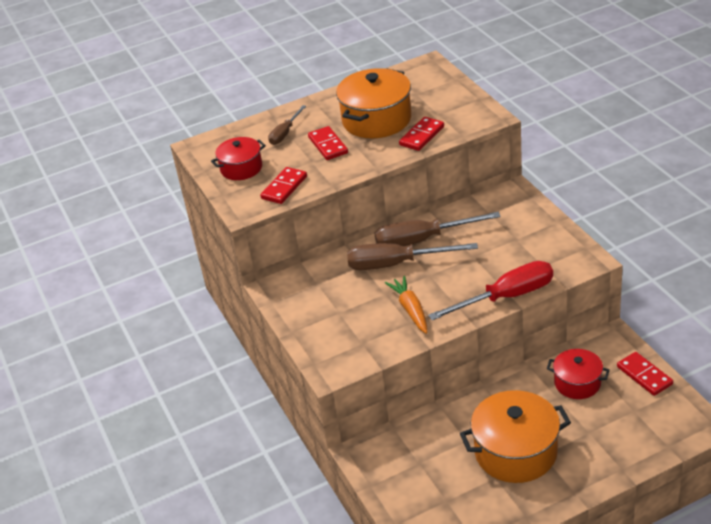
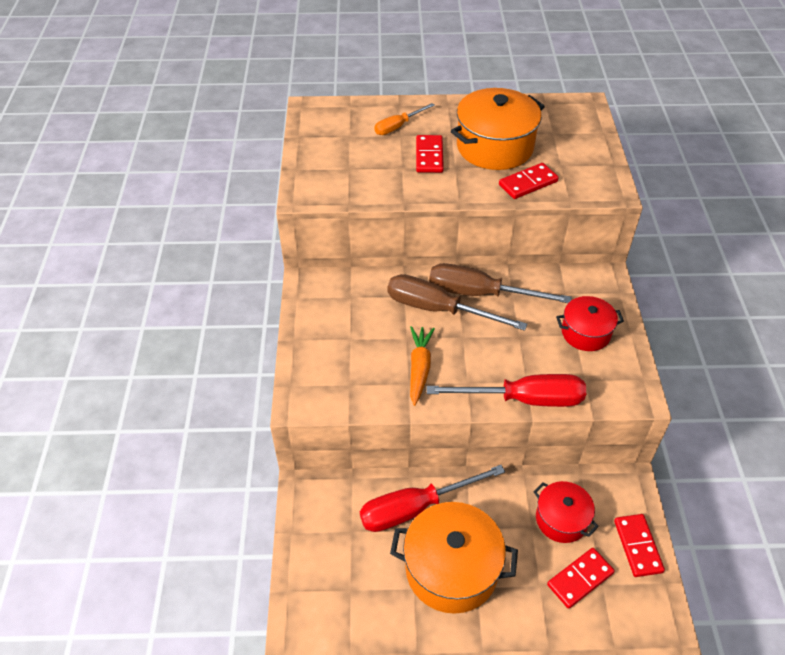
camera: 20 degrees right, 10 degrees up
(241, 168) = (332, 148): red pot -> red pot (585, 333)
(284, 187) = (357, 185): red domino -> red domino (580, 579)
(285, 133) = (397, 126): brown screwdriver -> orange screwdriver
(459, 425) = (415, 508): none -> red screwdriver

